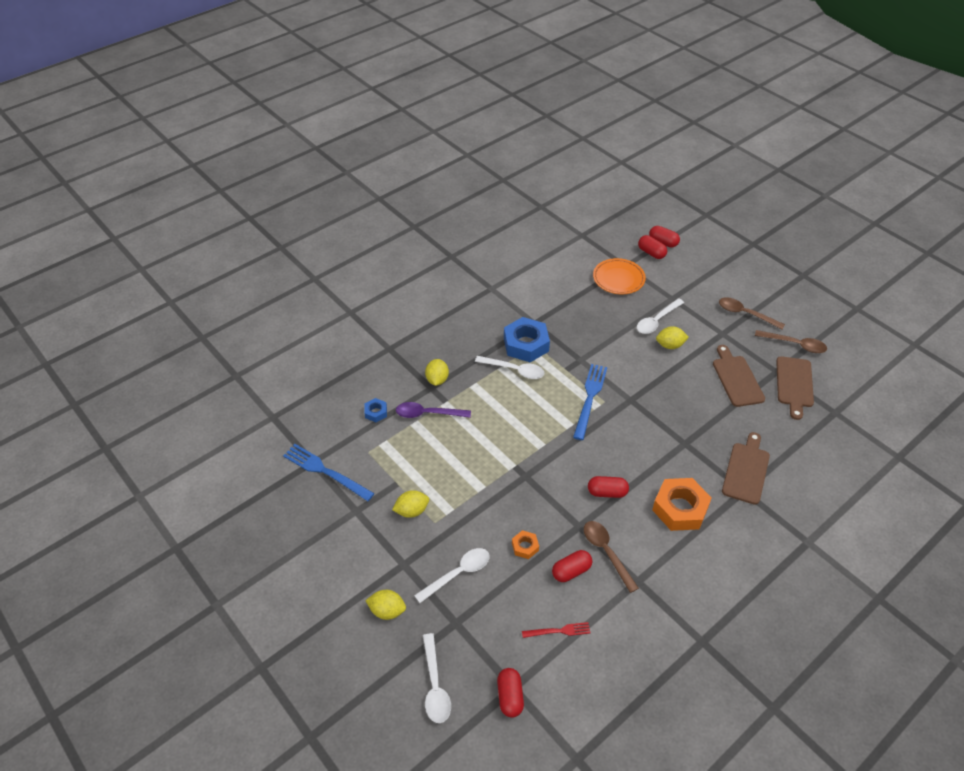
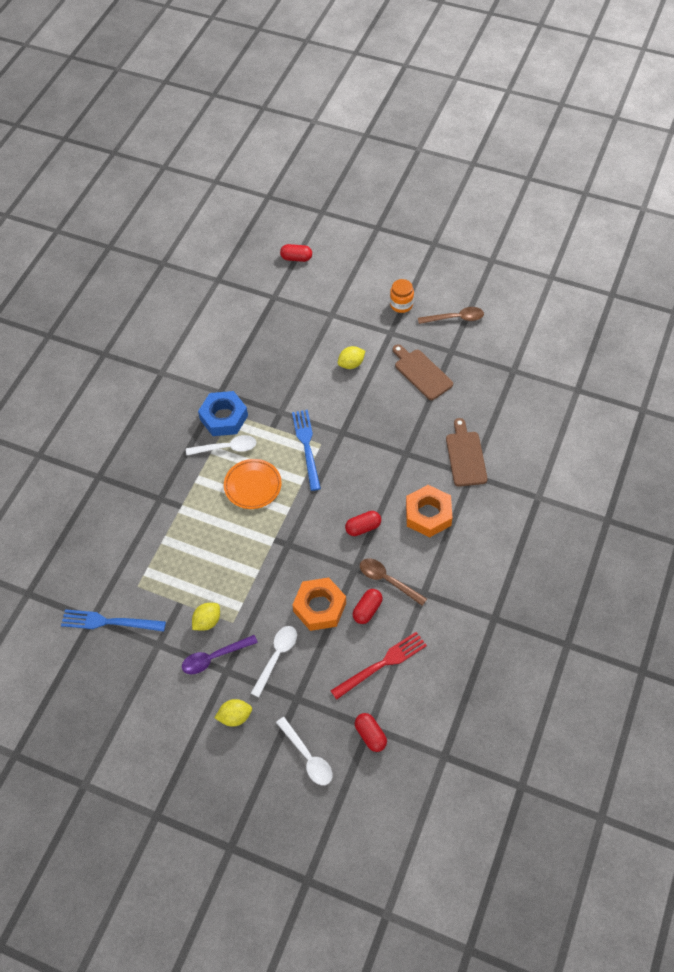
camera: 25 degrees left, 10 degrees up
(376, 412) = (122, 545): blue nut -> none
(427, 414) = (171, 525): purple spoon -> purple spoon (214, 657)
(437, 380) = (161, 488): yellow lemon -> none
(525, 547) = (319, 607): orange nut -> orange nut, size x2.07
(559, 631) = (382, 664): red fork -> red fork, size x1.78
(618, 279) = (274, 314): orange plate -> orange plate (253, 486)
(651, 253) = (291, 274): red capsule -> none
(656, 321) = (328, 344): white spoon -> none
(745, 314) = (401, 304): brown spoon -> orange jar
(794, 384) = (470, 358): brown cutting board -> none

